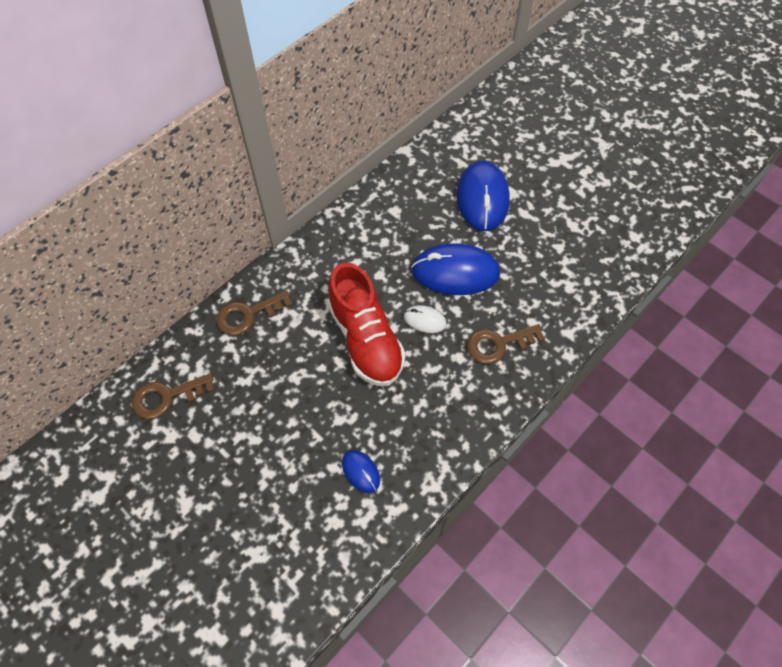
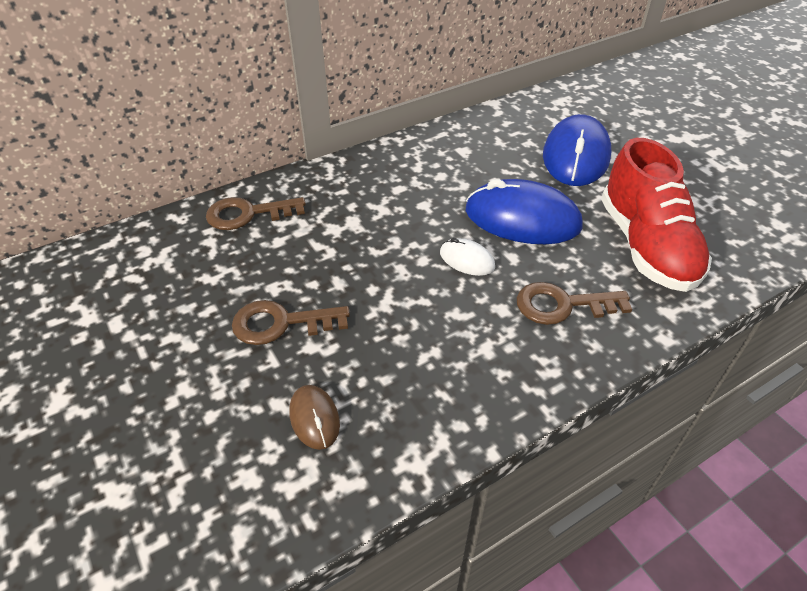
camera: 15 degrees right, 15 degrees down
(167, 397) = (107, 275): brown key -> brown key (281, 323)
(361, 471) = (314, 418): blue mouse -> brown mouse
(365, 339) = (382, 265): red shoe -> red shoe (646, 246)

